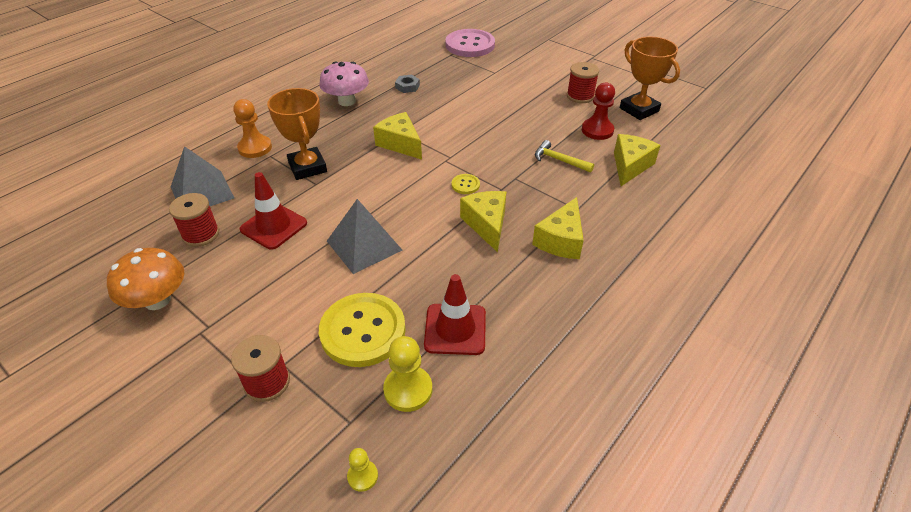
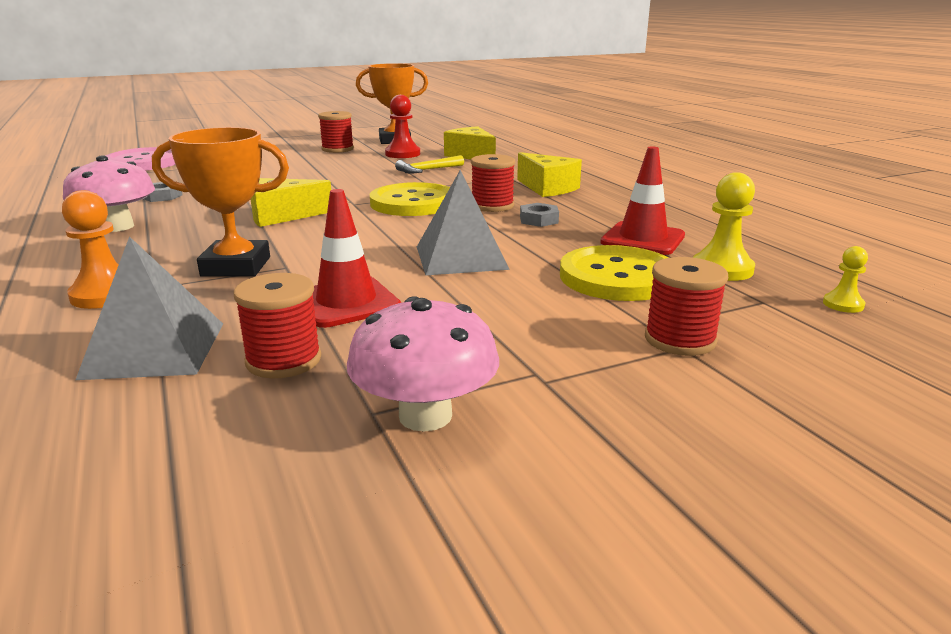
camera: 65 degrees left, 20 degrees down
(157, 300) = (425, 416): orange mushroom -> pink mushroom
(465, 185) = (413, 203): yellow button -> yellow button, size x2.35
(467, 259) = (538, 220): none -> grey nut
(486, 224) = (492, 206): yellow cheese -> red spool

